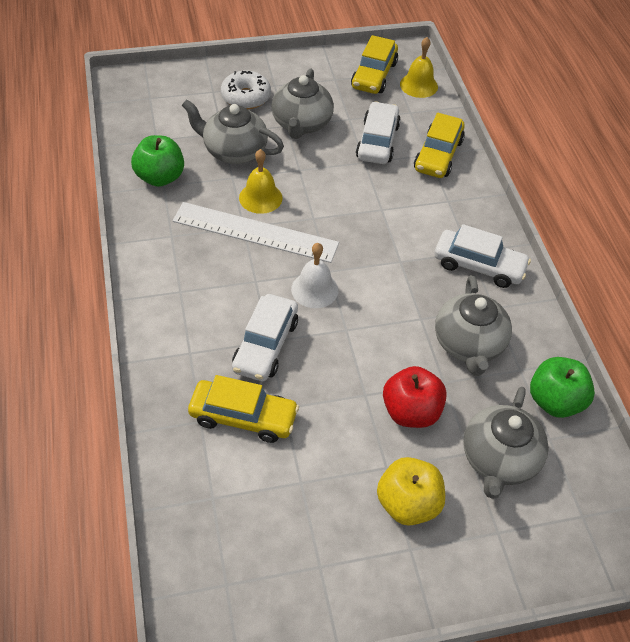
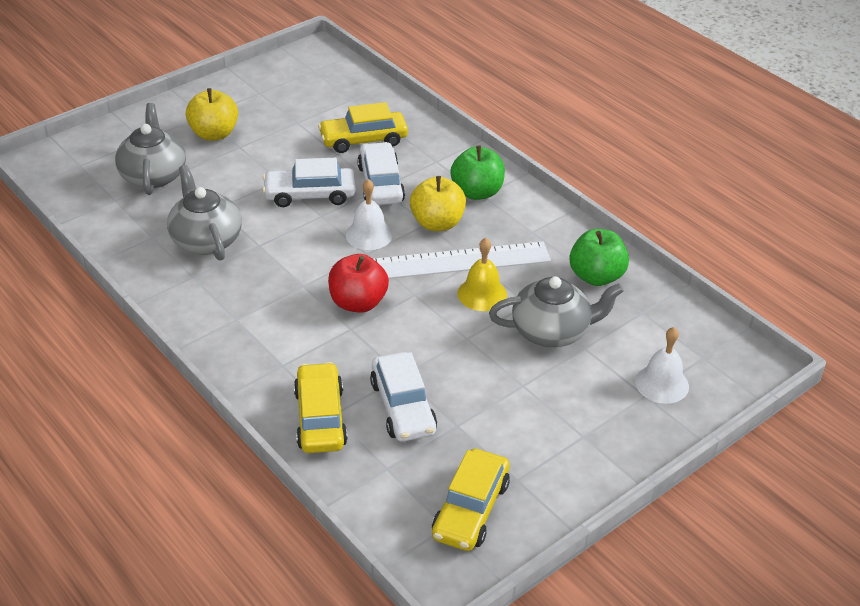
camera: 155 degrees right, 10 degrees down
(195, 93) = (662, 384): none -> white bell
(245, 277) = (437, 223): none -> yellow apple
(246, 97) = (601, 403): white donut -> none
(301, 124) = (507, 394): grey teapot -> none
(374, 75) = (470, 509): yellow car -> yellow car turned 150 degrees counterclockwise
(411, 412) = (236, 181): red apple -> red apple (358, 303)
(418, 85) = (399, 519): yellow bell -> none
(479, 266) = (221, 308): white car -> white car (310, 195)
(555, 401) = (115, 224): green apple -> green apple (477, 192)

